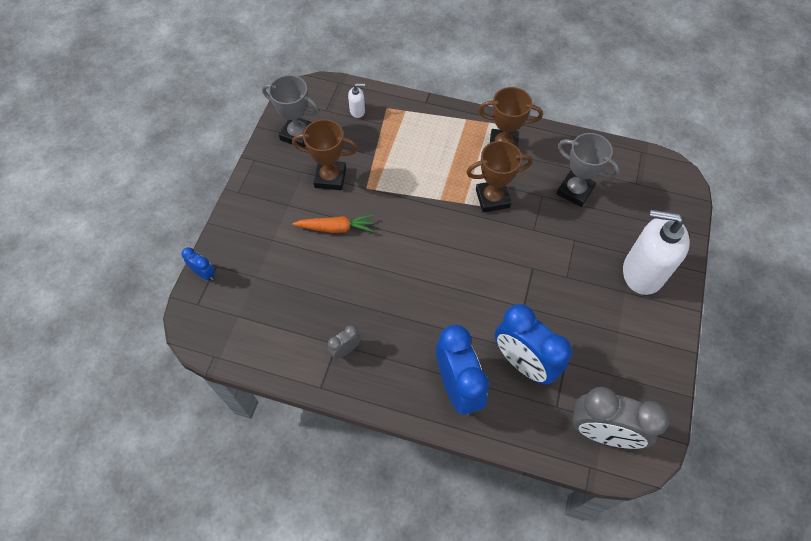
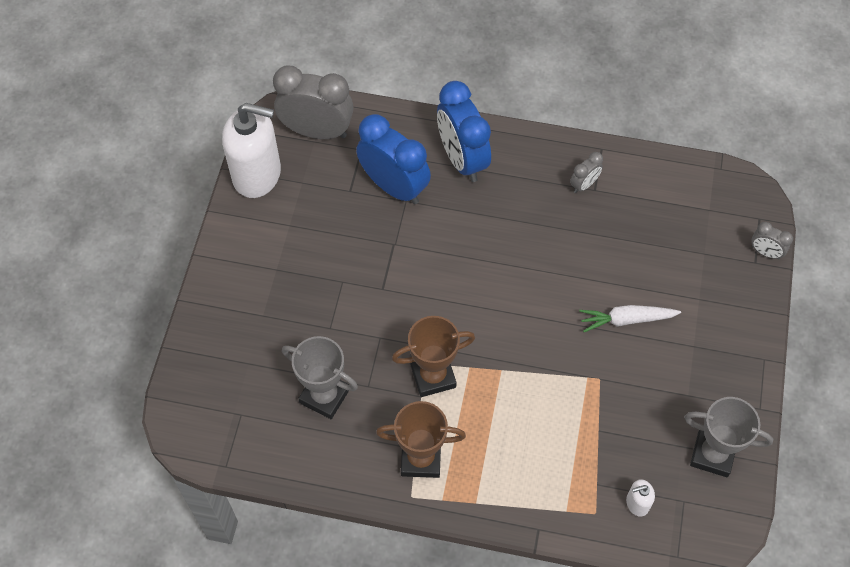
camera: 175 degrees right, 0 degrees up
(204, 273) = (765, 252): blue clock -> grey clock
(330, 178) = (650, 389): brown trophy -> none
(335, 228) = (626, 320): orange carrot -> white carrot
(642, 272) = (252, 293): white soap dispenser -> white soap dispenser (257, 174)

